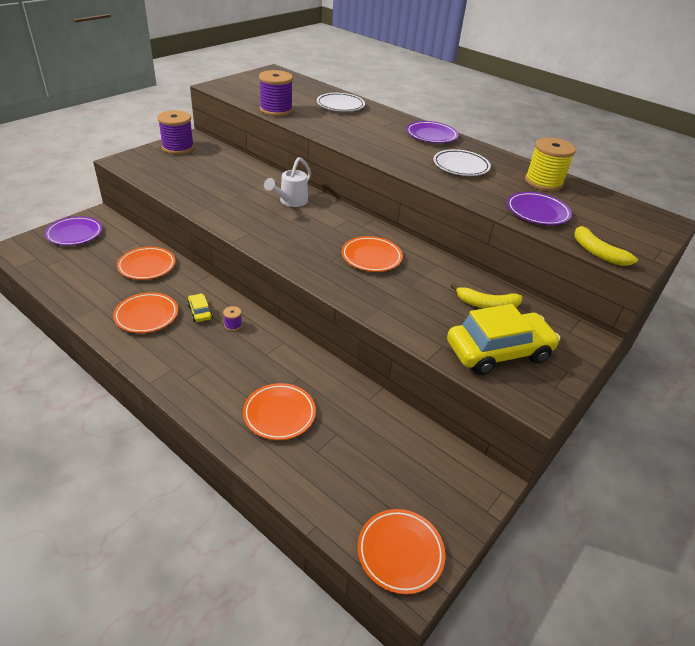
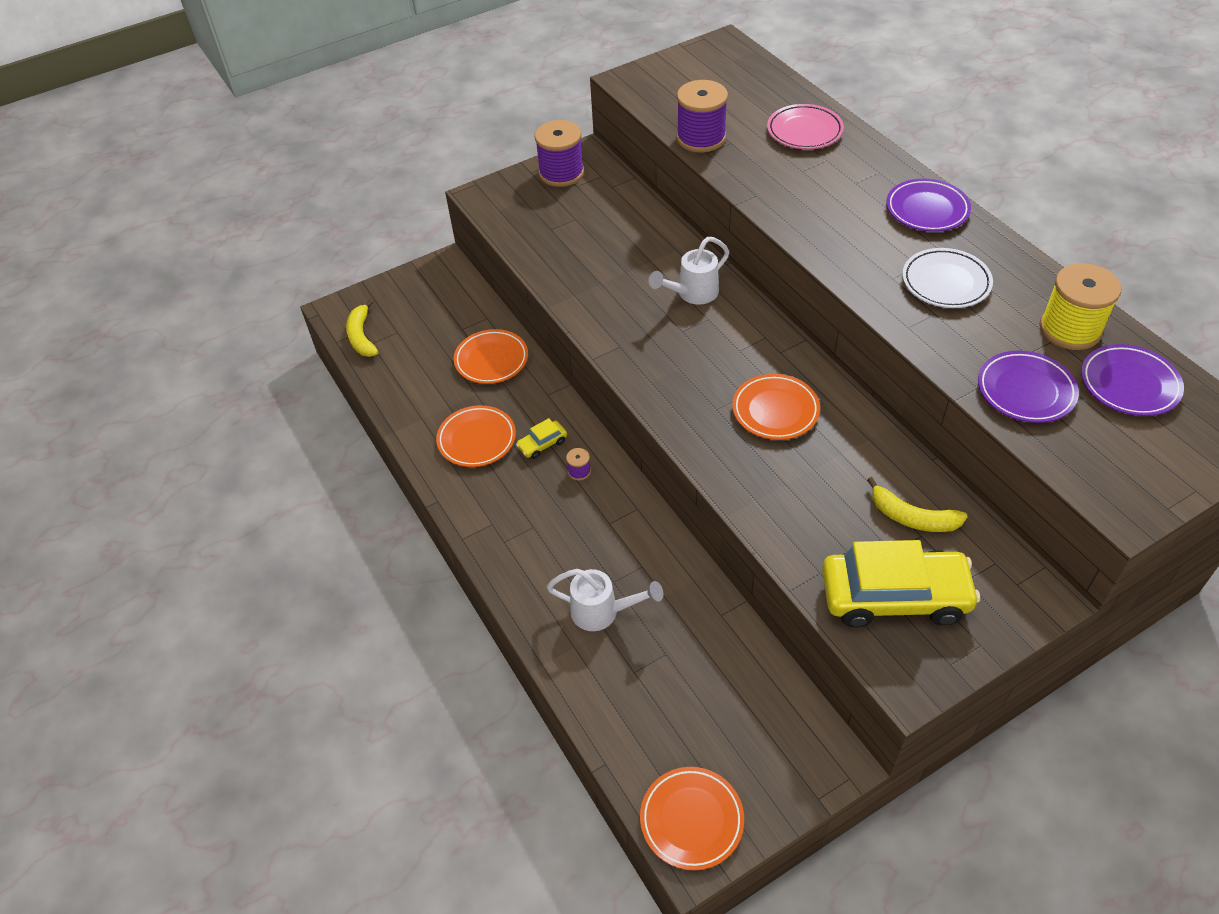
camera: 25 degrees right, 10 degrees up
(75, 234) = (412, 294): purple plate -> purple plate (1129, 384)
(200, 312) = (542, 444): yellow car -> yellow car turned 120 degrees counterclockwise
(279, 414) = (603, 612): orange plate -> white watering can
(340, 105) = (804, 131): white plate -> pink plate
(597, 252) = (1081, 481): yellow banana -> yellow banana (362, 336)

